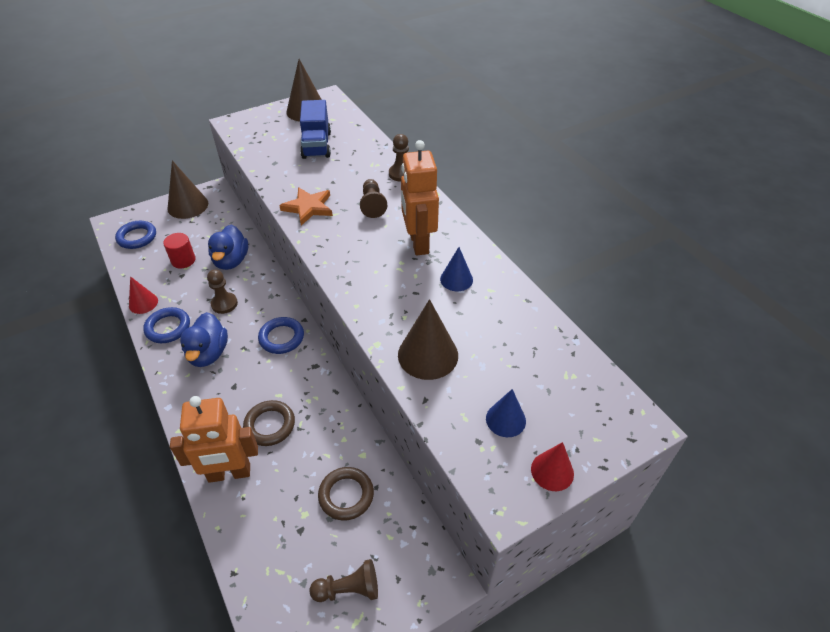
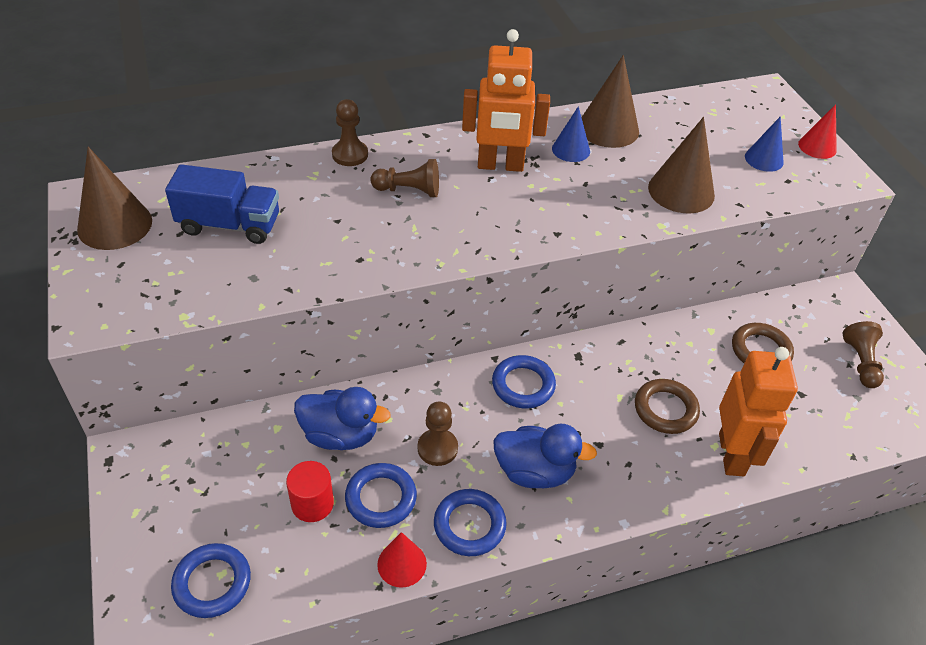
camera: 80 degrees left, 0 degrees up
(187, 286) = (381, 498): none -> blue ring
(188, 206) = (153, 496): brown cone -> brown cone (608, 128)
(308, 207) = (390, 251): orange star -> none

